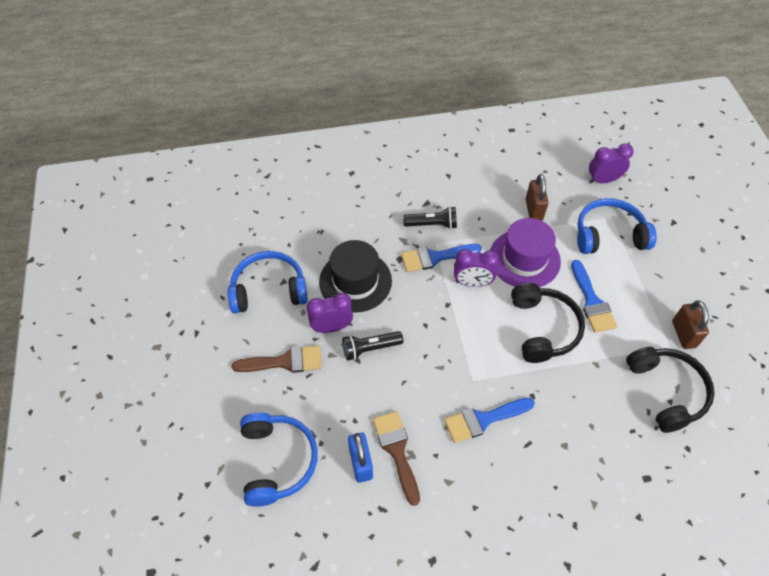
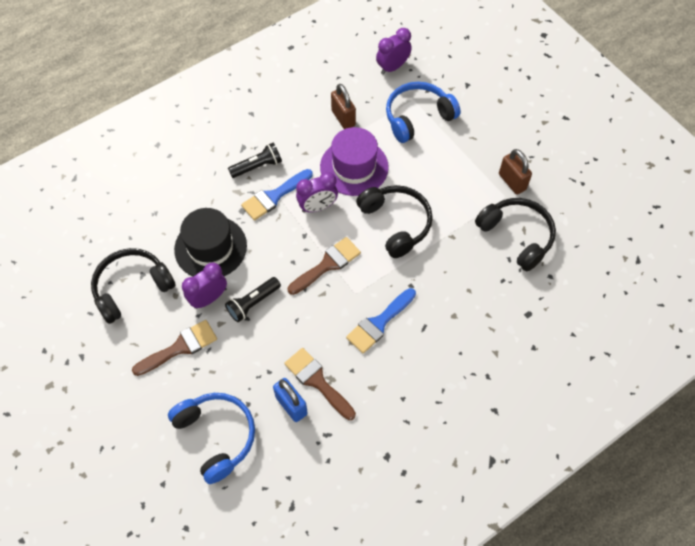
camera: 25 degrees left, 5 degrees up
(269, 290) = (132, 288): blue headphones -> black headphones
(457, 341) = (327, 264): none -> brown brush
(592, 301) = (427, 183): blue brush -> none

